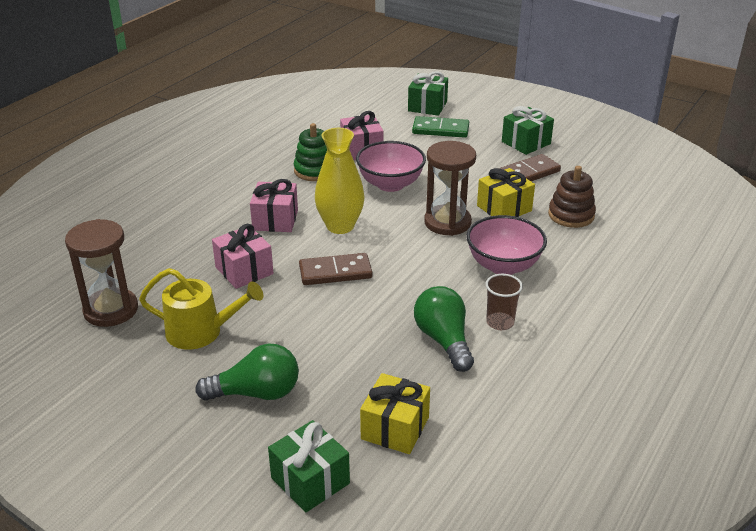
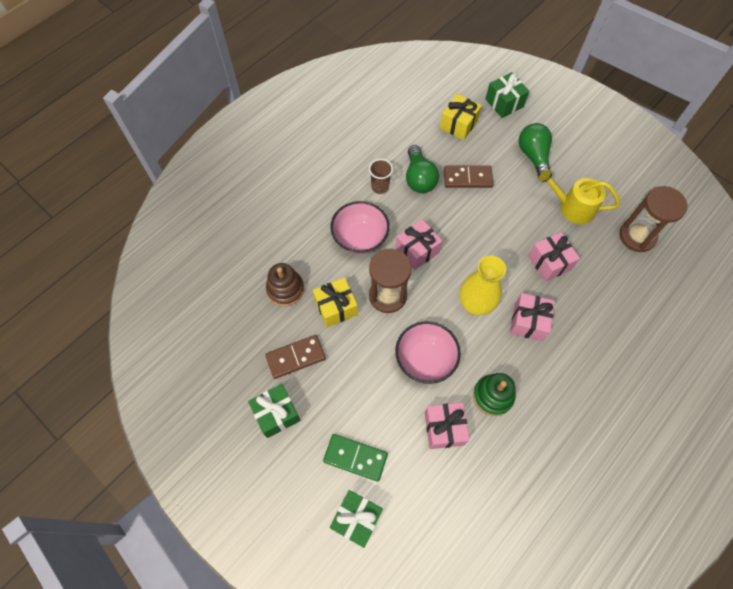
camera: 170 degrees left, 30 degrees up
(256, 393) = (533, 156): green light bulb -> green light bulb turned 75 degrees clockwise
(335, 272) = (482, 250): brown domino -> brown domino (467, 178)
(423, 263) = (417, 250): none -> pink gift

